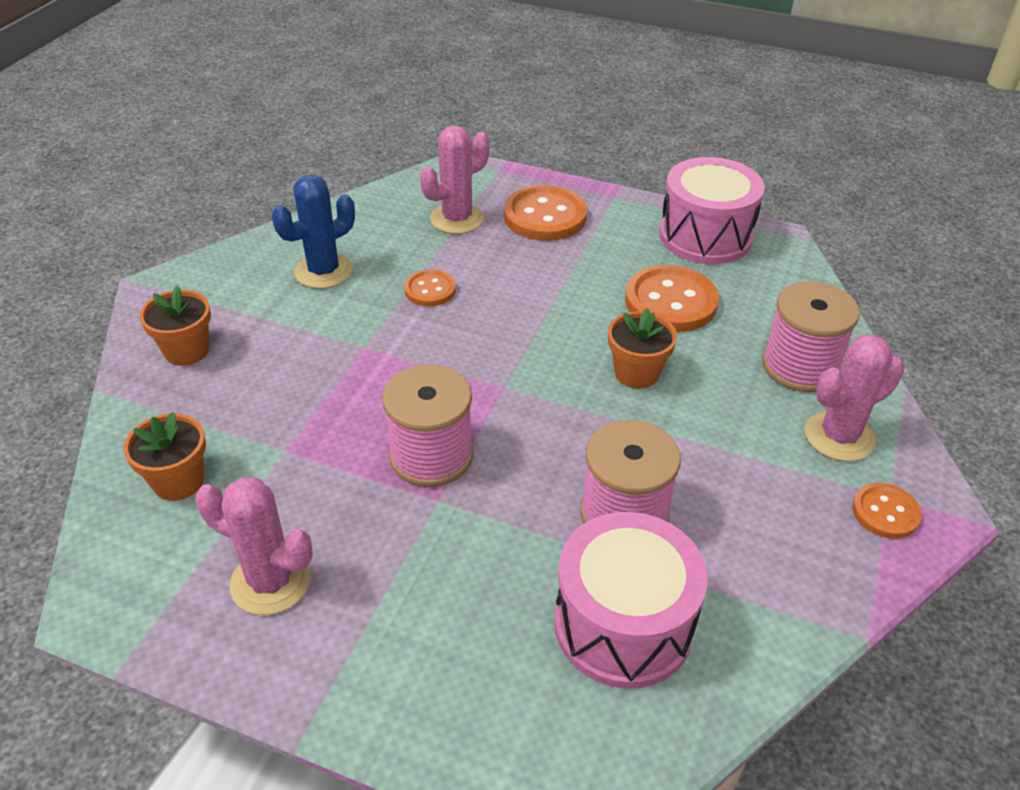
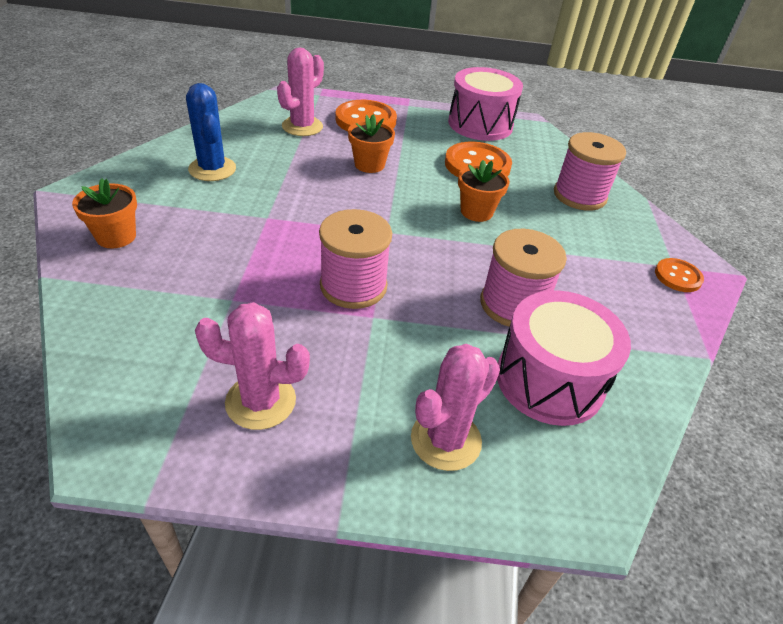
camera: 20 degrees left, 0 degrees up
(178, 481) = (146, 336): orange flower pot -> orange flower pot (369, 164)
(323, 271) = (212, 169): blue cactus -> blue cactus turned 60 degrees counterclockwise
(430, 290) = (302, 174): orange button -> none
(839, 436) = (625, 234): pink cactus -> pink cactus (446, 440)

